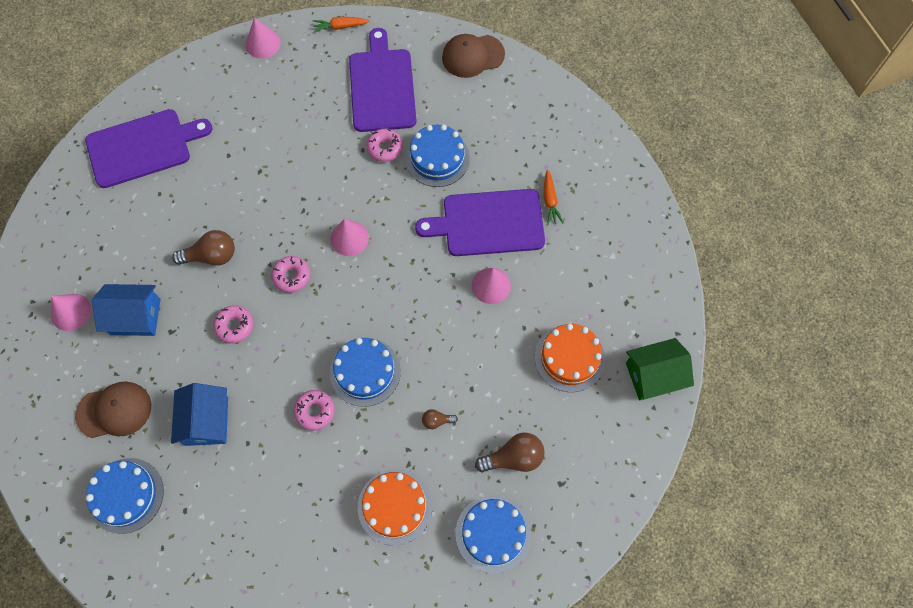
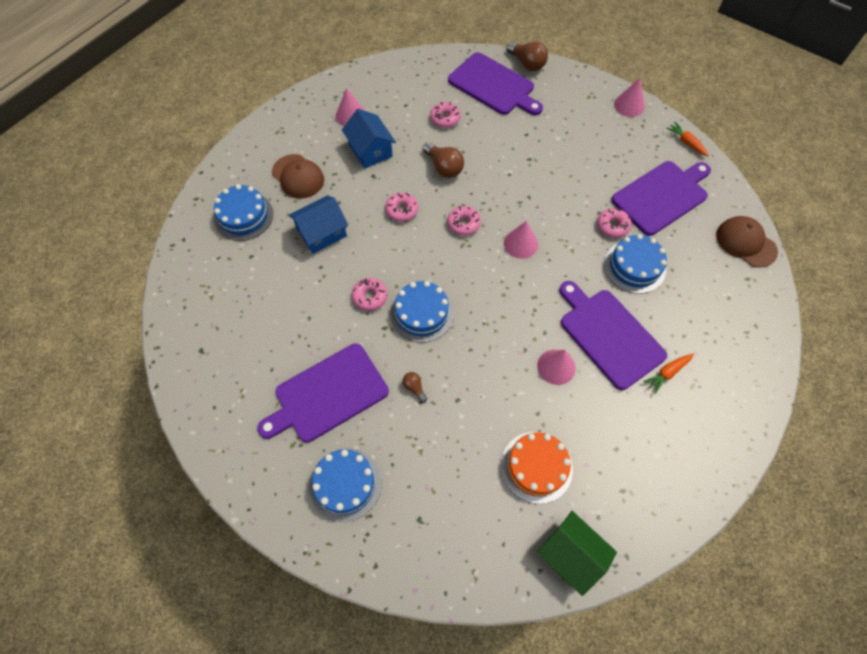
camera: 60 degrees right, 5 degrees down
(150, 219) = (445, 118): none -> pink donut
(395, 506) = (327, 394): orange cake -> purple cutting board
(513, 458) = (419, 466): brown light bulb -> brown light bulb (527, 64)

